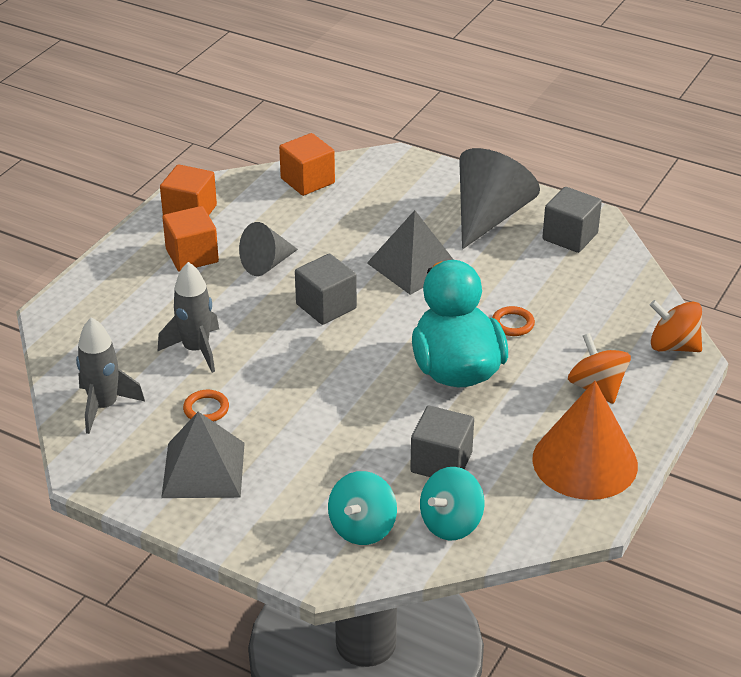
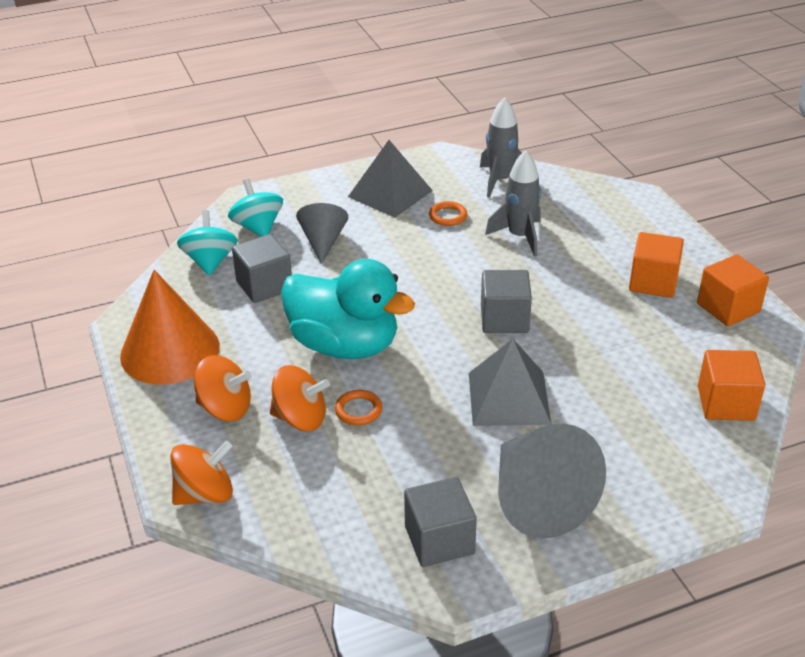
camera: 130 degrees right, 0 degrees up
(267, 264) = (600, 315): grey cone -> grey cone (323, 241)
(556, 346) = (300, 418): none -> orange spinning top

